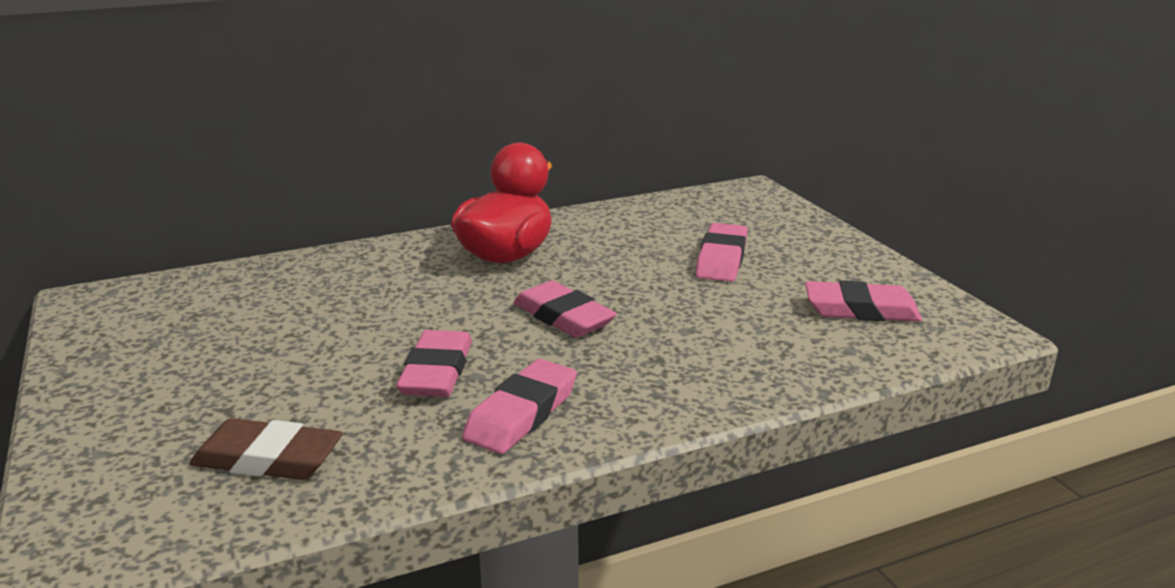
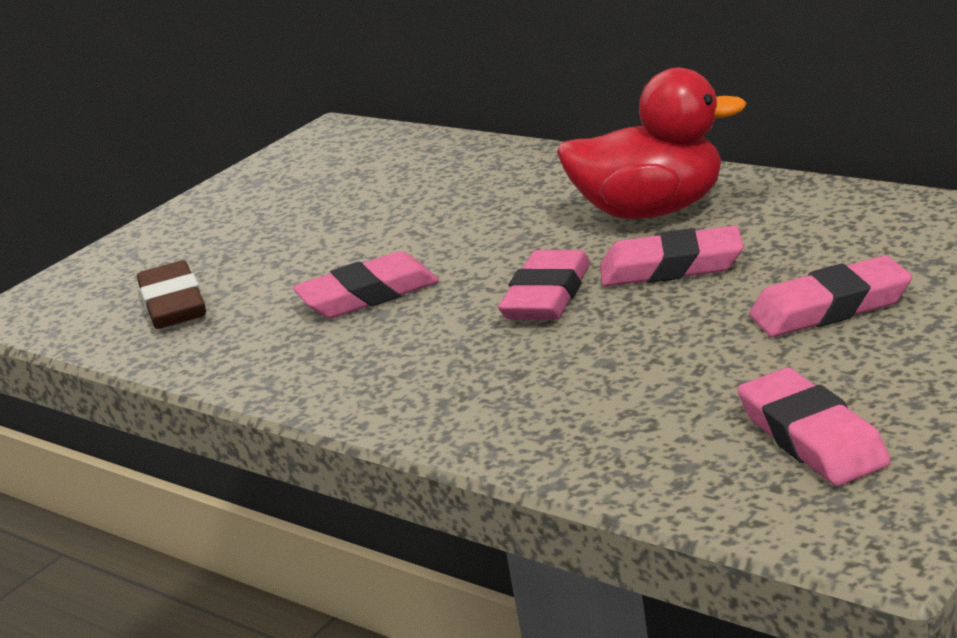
camera: 65 degrees right, 0 degrees up
(522, 414) = (336, 359): pink eraser -> pink eraser (671, 267)

